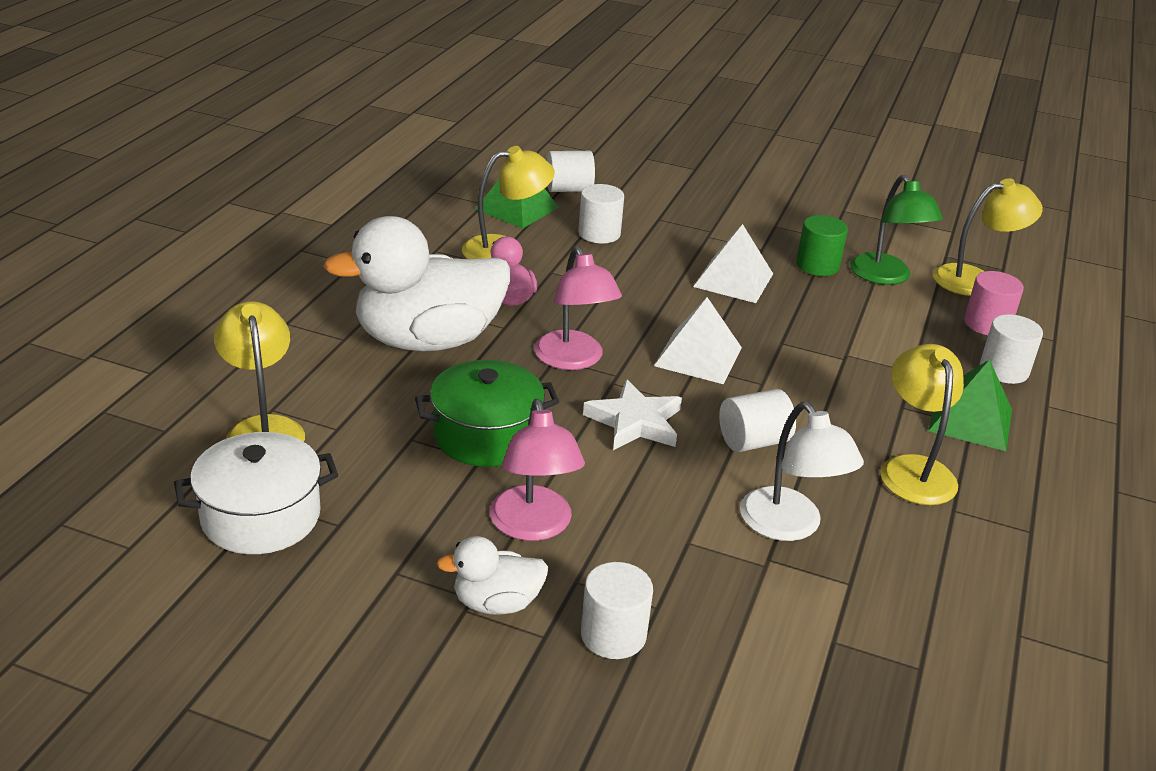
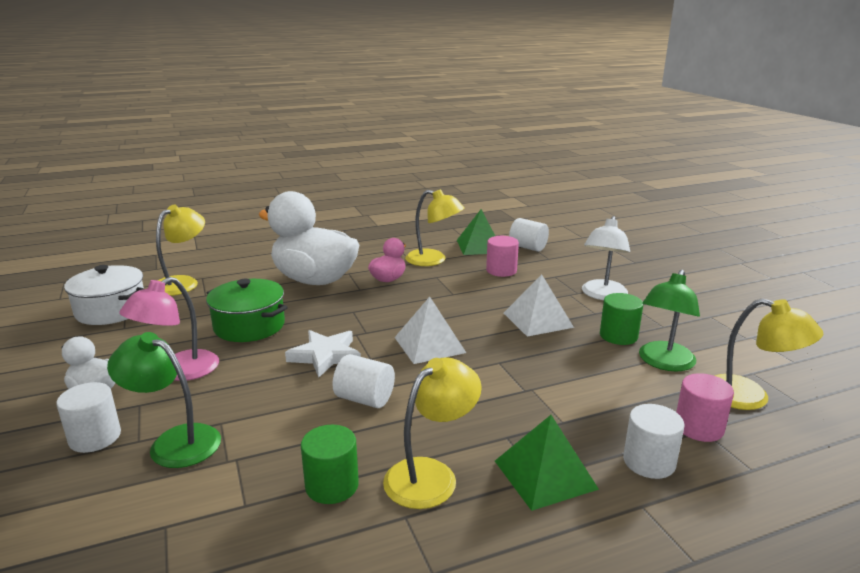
camera: 50 degrees right, 10 degrees down
(573, 360) = (360, 316): pink lamp -> none
(599, 233) = (501, 270): white cylinder -> pink cylinder
(690, 584) = (174, 441): none -> green lamp
(789, 526) = (284, 451): white lamp -> white lamp (602, 295)
(873, 525) = (332, 485): none -> green cylinder

